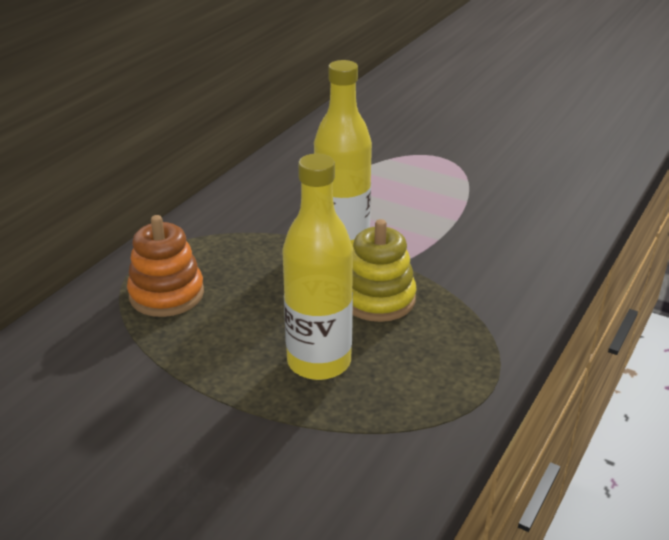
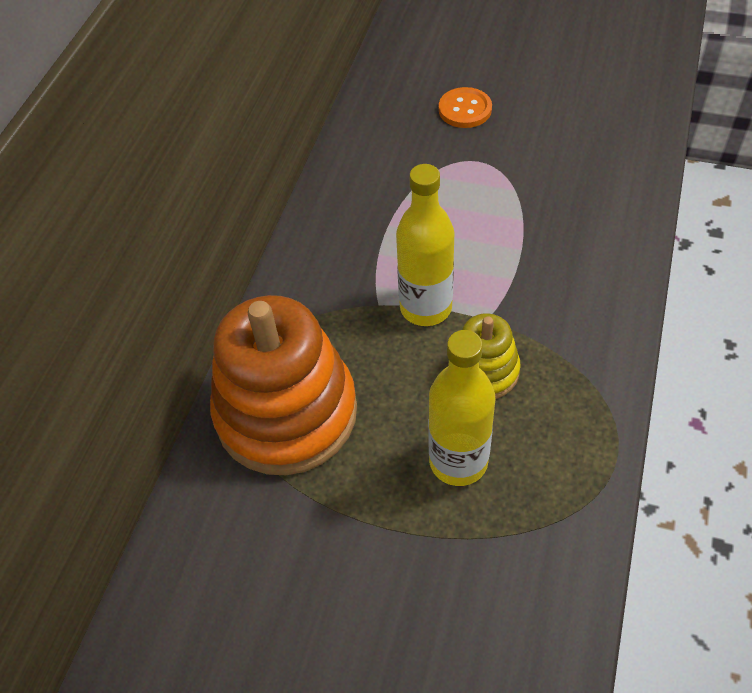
camera: 10 degrees left, 20 degrees up
(166, 294) = (286, 413): orange stacking toy -> orange stacking toy, size x1.97
(443, 123) = (465, 109): none -> orange button

